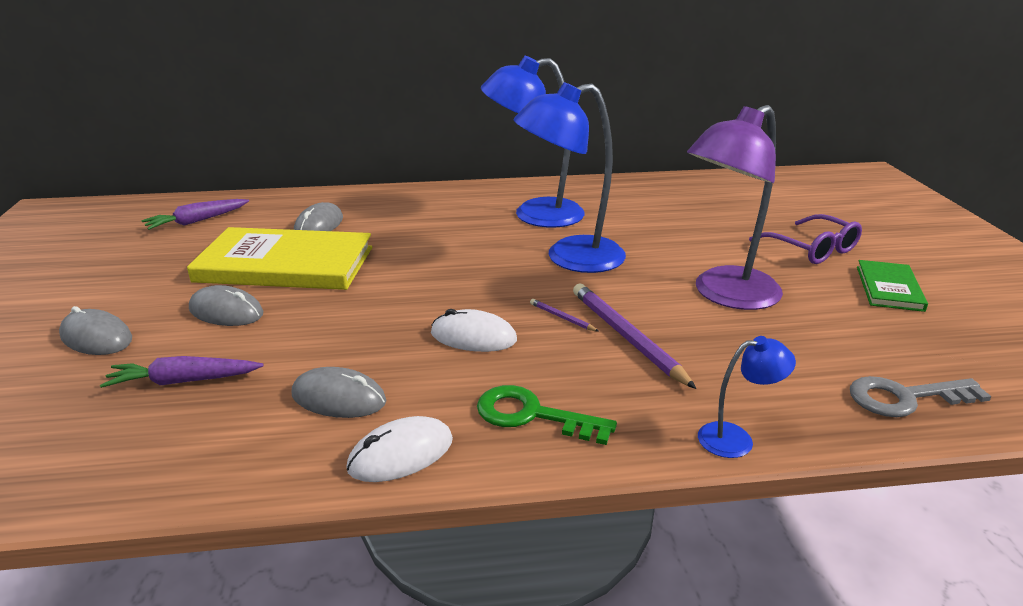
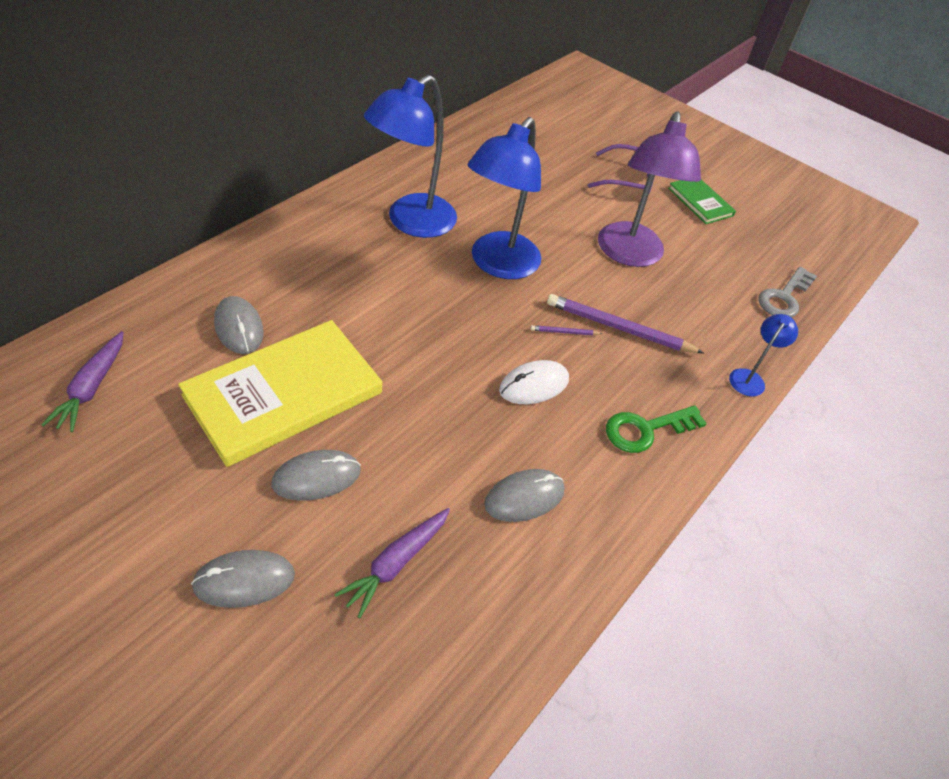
camera: 50 degrees left, 20 degrees up
(401, 454) = (617, 511): white mouse -> none

